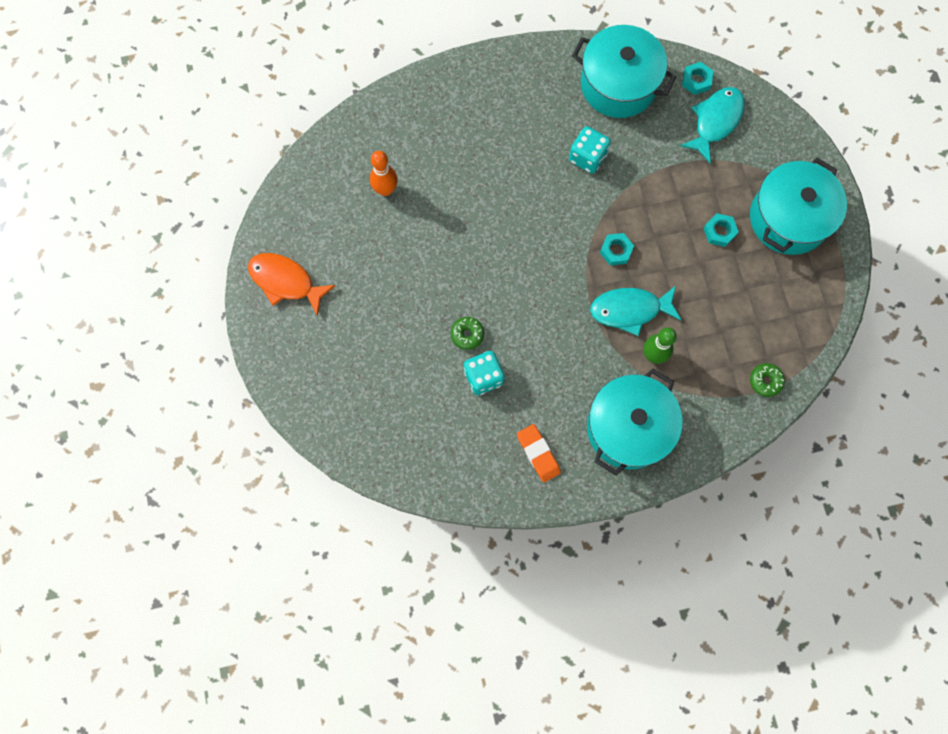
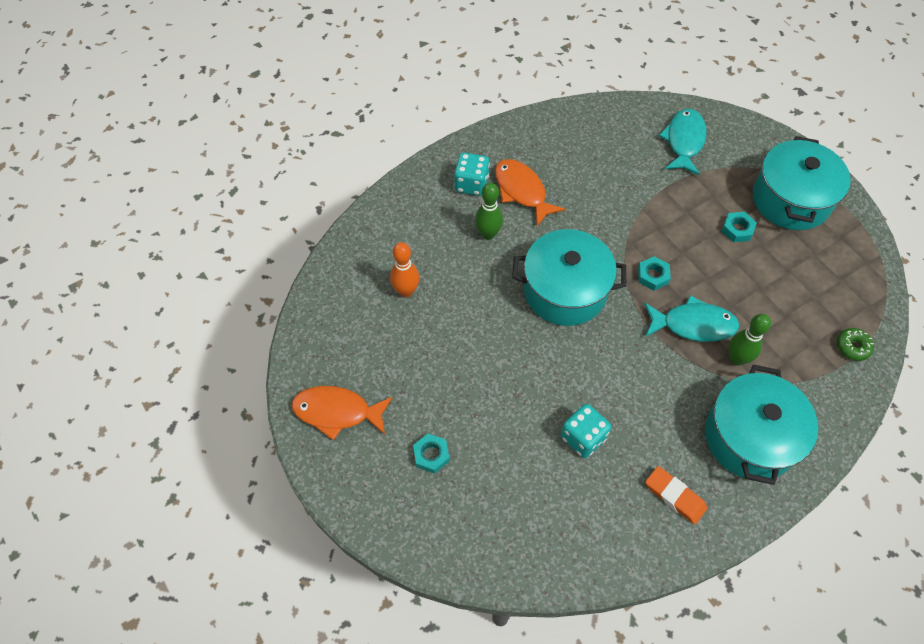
camera: 20 degrees left, 15 degrees down
(467, 334) = (547, 401): green donut -> none
(482, 158) = (488, 234): none -> green bowling pin
(532, 124) = (522, 191): none -> orange fish
(587, 157) = (586, 204): turquoise dice -> turquoise dice (471, 184)
(618, 84) = (584, 137): turquoise pot -> turquoise pot (565, 291)
(630, 310) = (693, 324): turquoise fish -> turquoise fish turned 150 degrees counterclockwise
(696, 80) = (650, 114): turquoise nut -> turquoise nut (431, 455)

